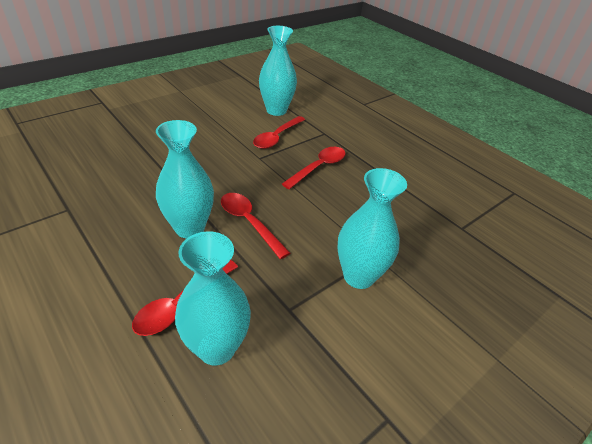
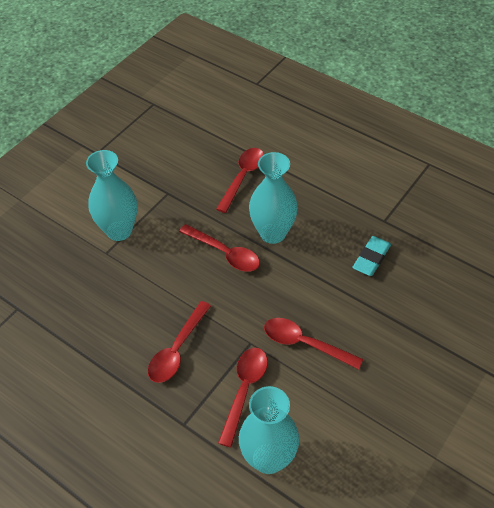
camera: 170 degrees right, 10 degrees up
(115, 183) = (371, 258): none -> turquoise eraser
(216, 348) = (206, 160): turquoise vase -> none
(218, 148) = (305, 344): none -> red spoon

